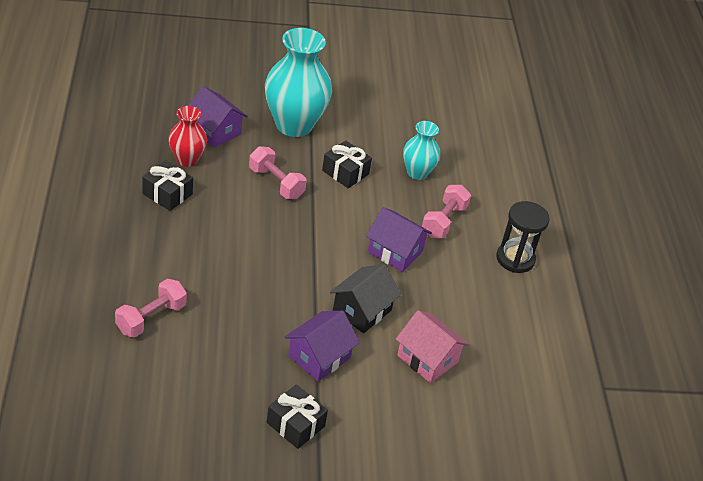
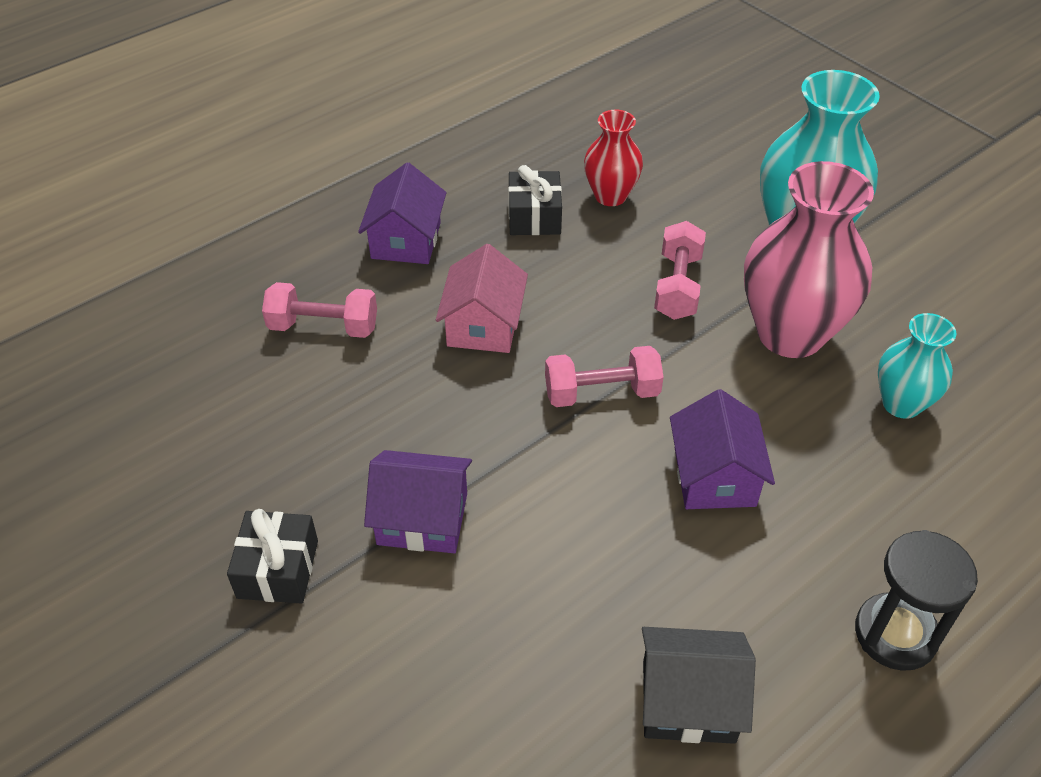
camera: 60 degrees right, 5 degrees up
(215, 131) = (689, 186): purple house -> purple house (406, 240)
(345, 172) = (790, 334): black gift -> pink vase
(362, 310) = (558, 511): black house -> black house (688, 701)
(427, 359) = (550, 647): pink house -> pink house (483, 325)
(444, 221) = (849, 493): pink dumbbell -> pink dumbbell (602, 393)

